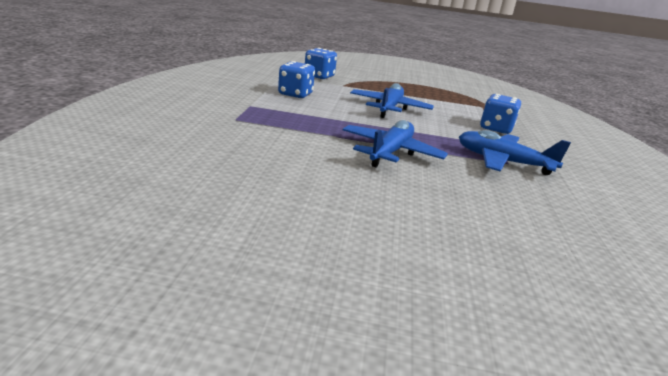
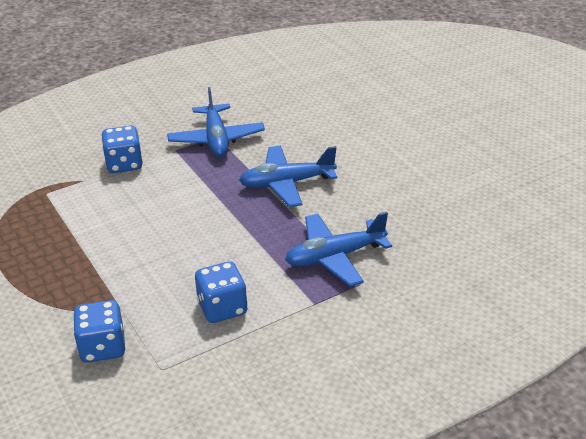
camera: 125 degrees left, 10 degrees up
(389, 108) = (162, 235): blue plane -> blue plane (335, 257)

